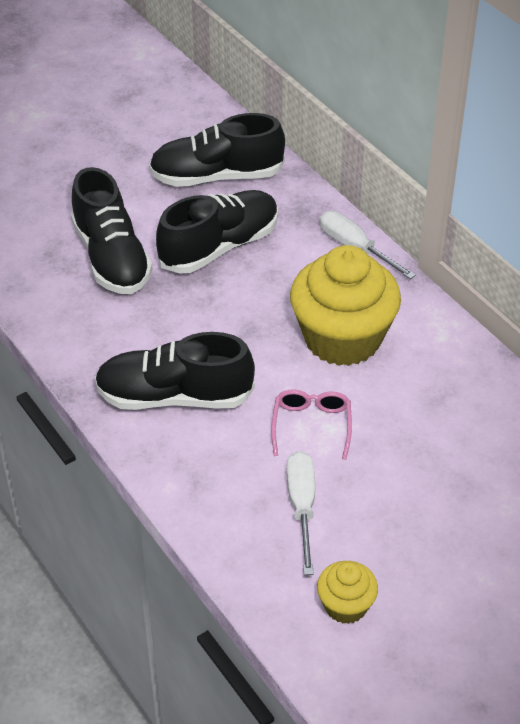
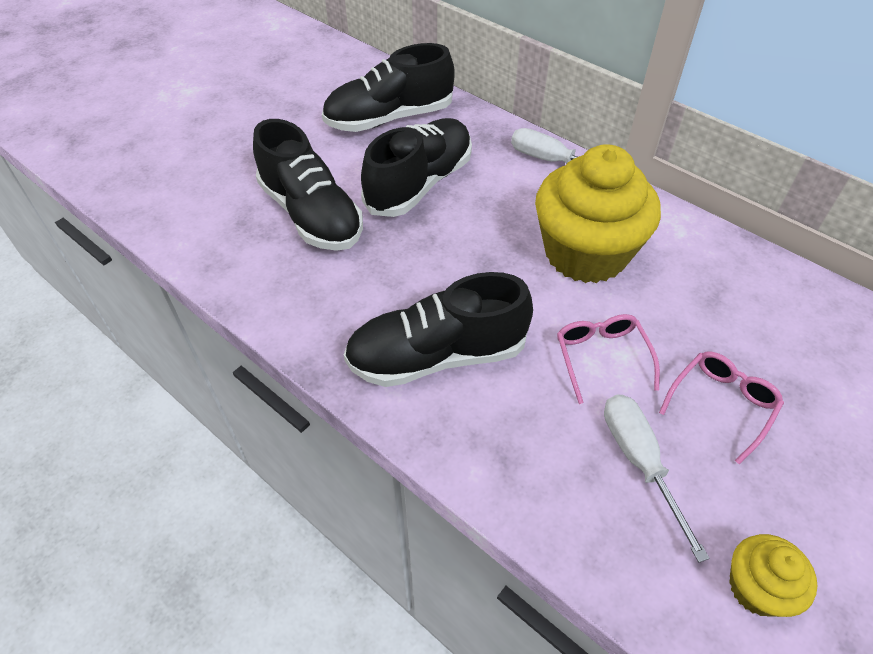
camera: 15 degrees left, 5 degrees up
(393, 481) = (721, 404): none -> pink glasses

